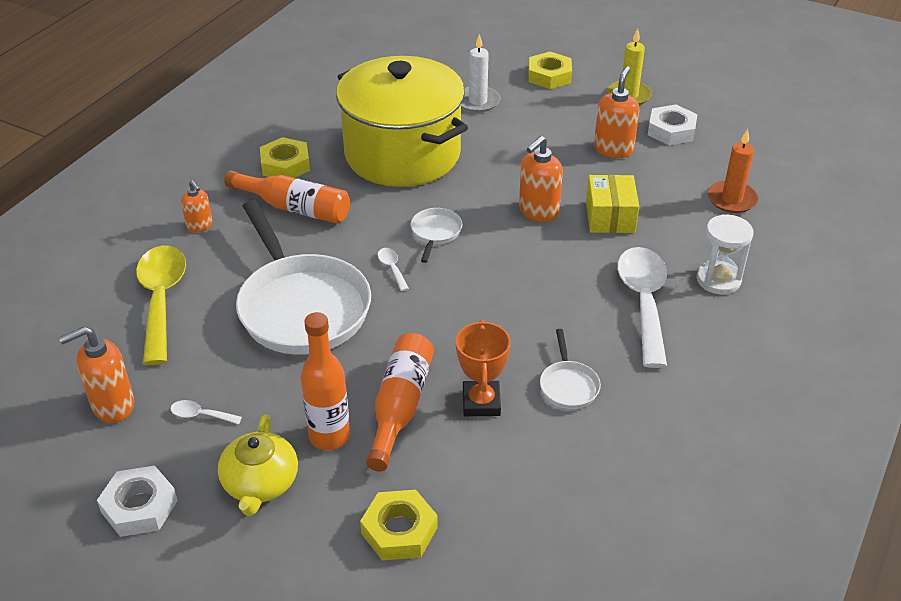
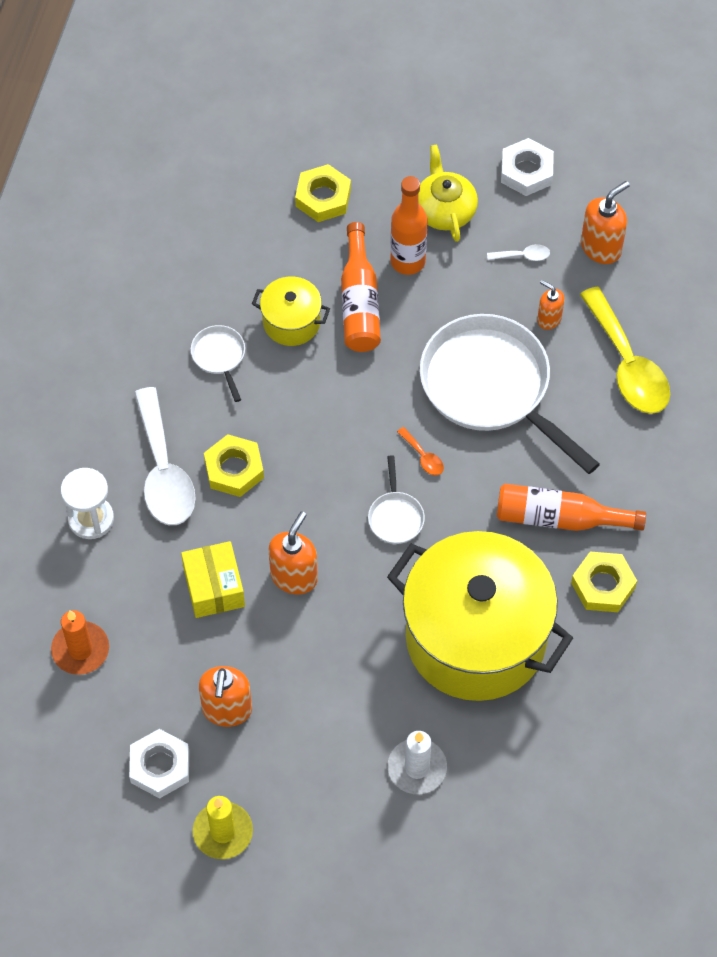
camera: 165 degrees right, 20 degrees up
(199, 226) = (646, 467): orange soap dispenser -> orange soap dispenser (549, 319)
(392, 268) = (423, 456): white spoon -> orange spoon
(481, 402) = (291, 322): orange trophy -> yellow pot
(549, 76) = (337, 852): yellow nut -> yellow nut (234, 469)

